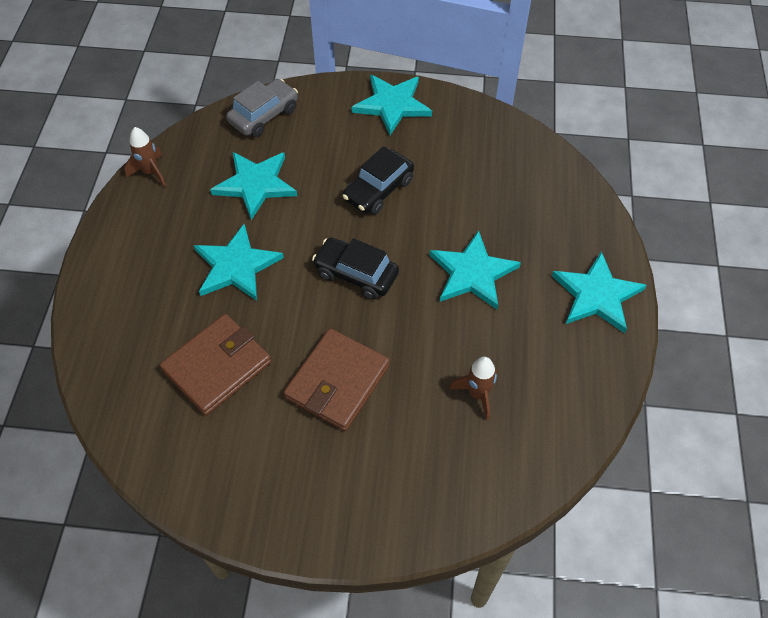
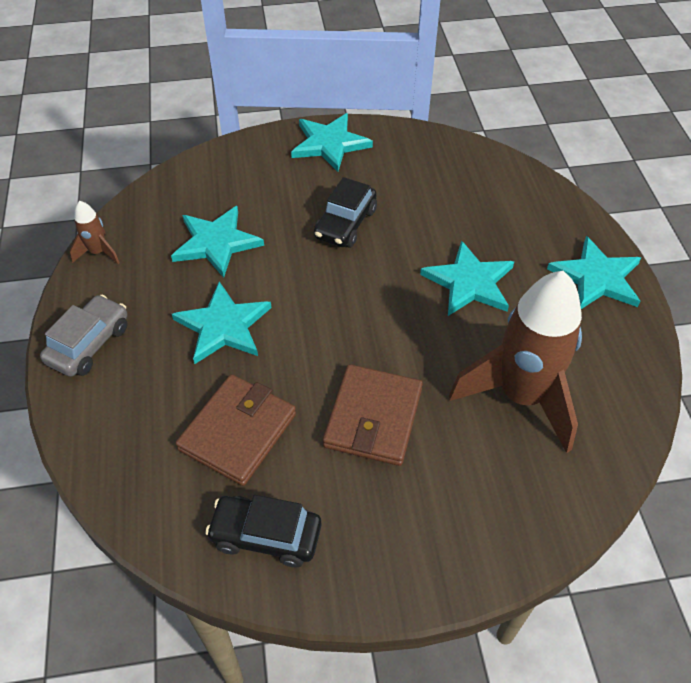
camera: 15 degrees left, 5 degrees down
(264, 115) = (202, 176): grey car -> grey car (89, 344)
(356, 274) = (353, 308): black car -> black car (266, 535)
(477, 394) = (521, 397): brown rocket -> brown rocket, size x2.32

